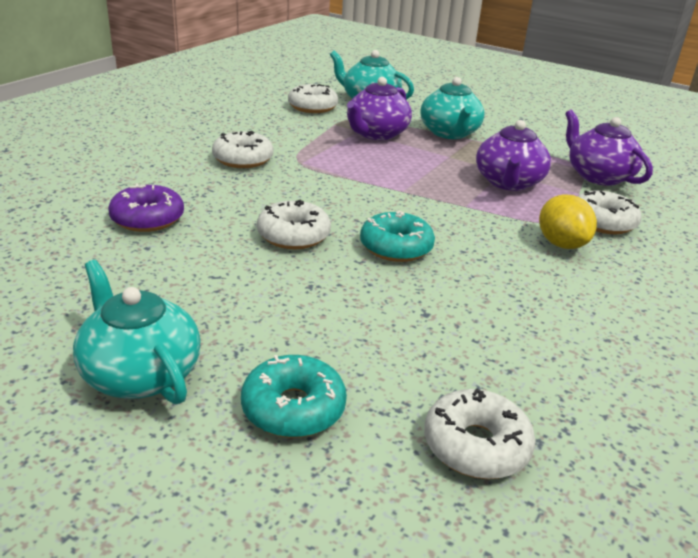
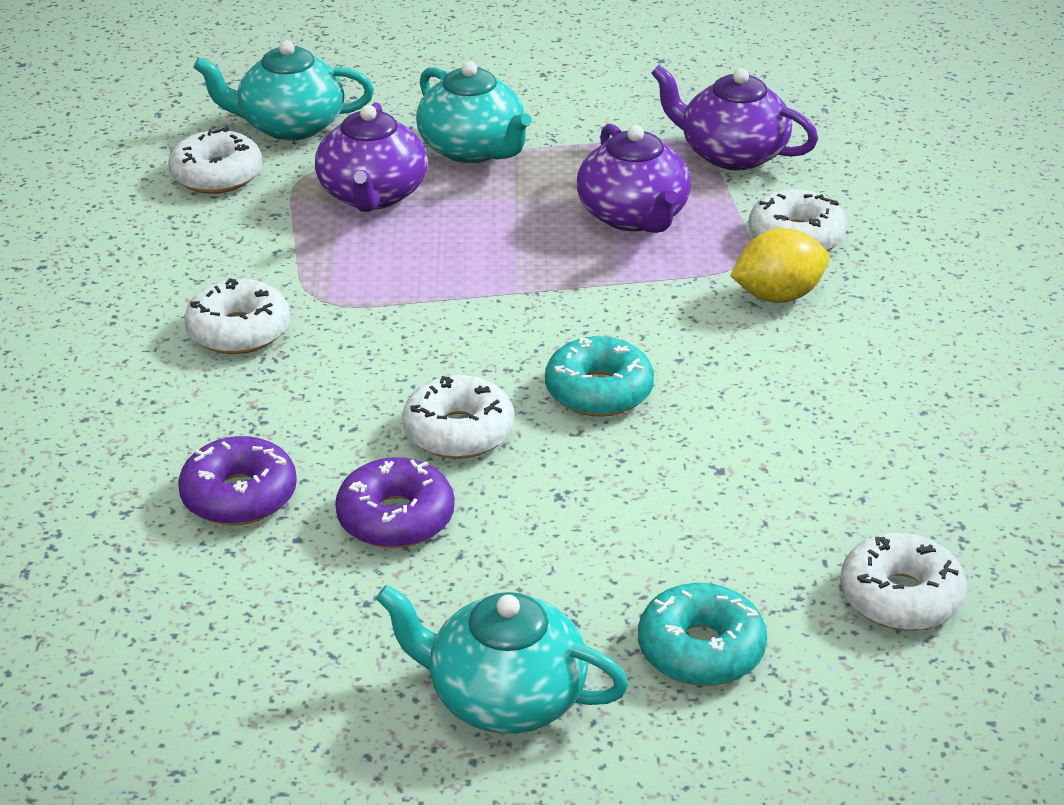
camera: 30 degrees left, 5 degrees up
(208, 259) = (396, 518): none -> purple donut
(561, 244) = (777, 296): yellow lemon -> yellow lemon turned 60 degrees counterclockwise

